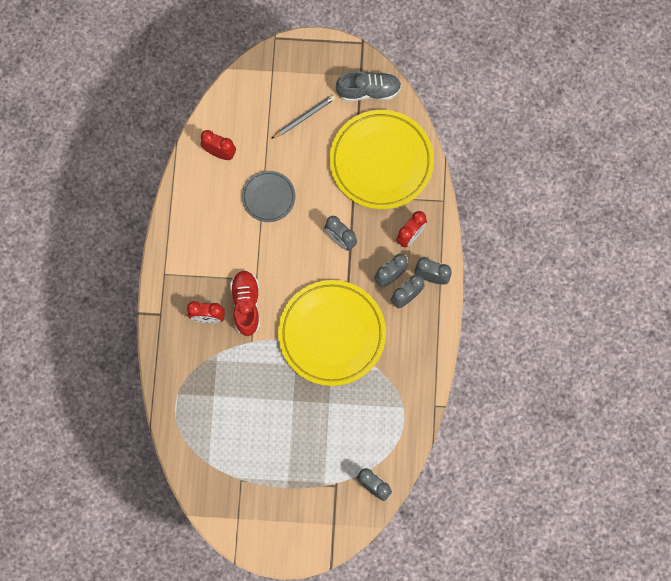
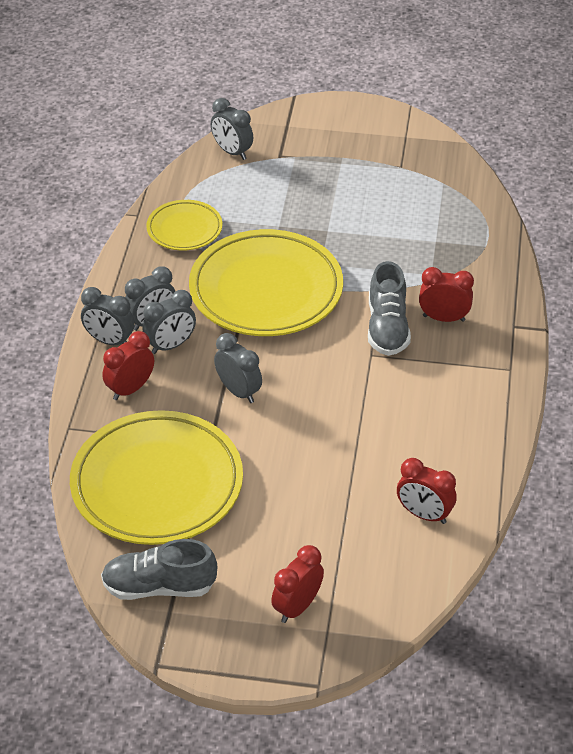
camera: 175 degrees left, 30 degrees down
(246, 305) = (387, 328): red shoe -> grey shoe
(268, 197) = (346, 450): grey plate -> none
(290, 84) = (297, 607): none -> red clock
(304, 117) = (277, 555): grey pencil -> none
(397, 393) = (184, 229): none -> yellow plate

